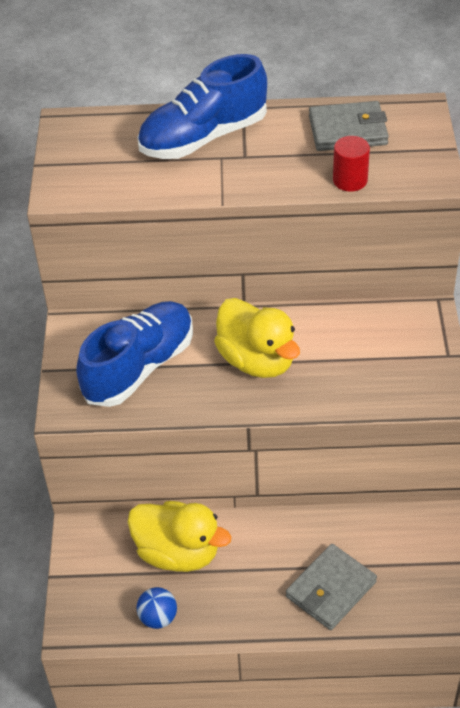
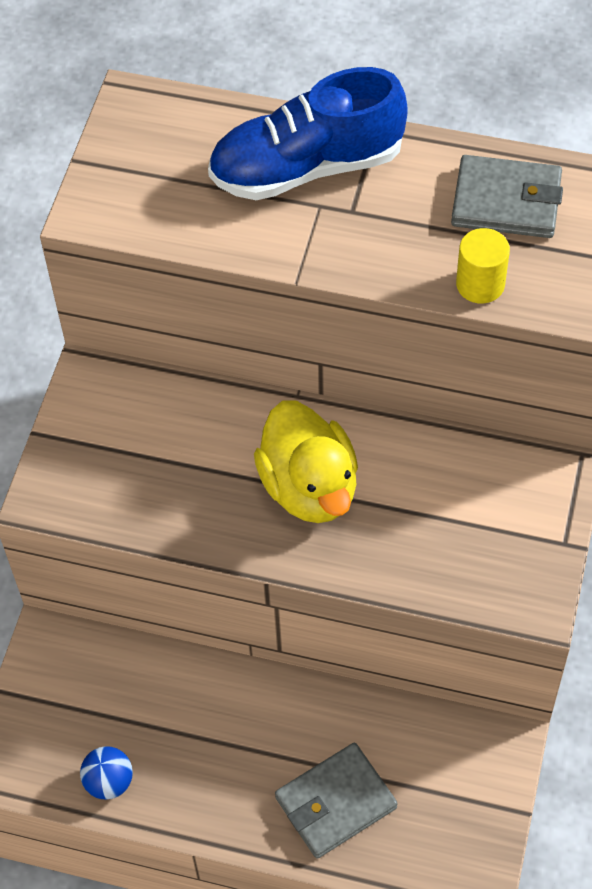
camera: 15 degrees right, 10 degrees up
(139, 367) = (155, 459): blue shoe -> none
(178, 552) = (160, 700): yellow duck -> none
(350, 180) = (480, 284): red cylinder -> yellow cylinder

